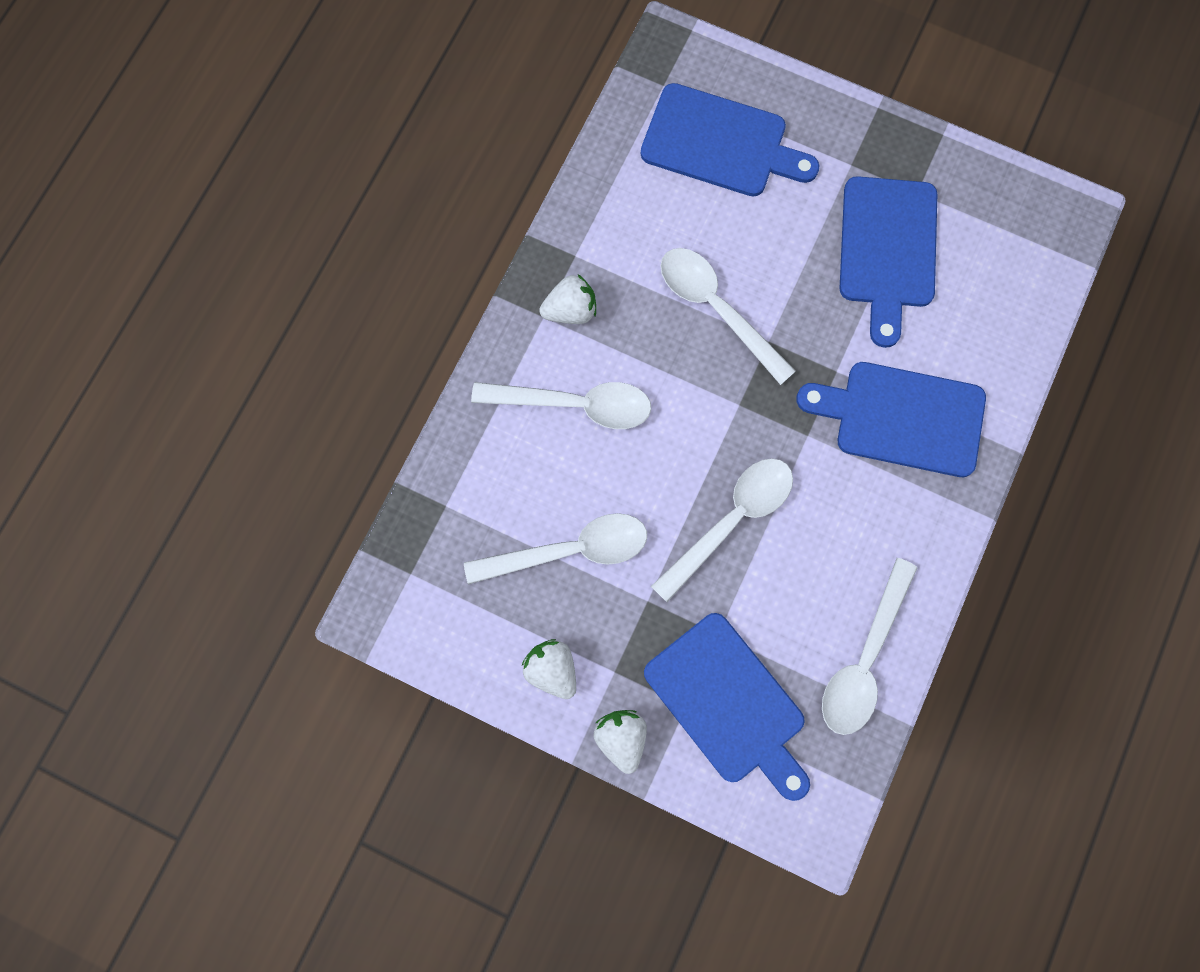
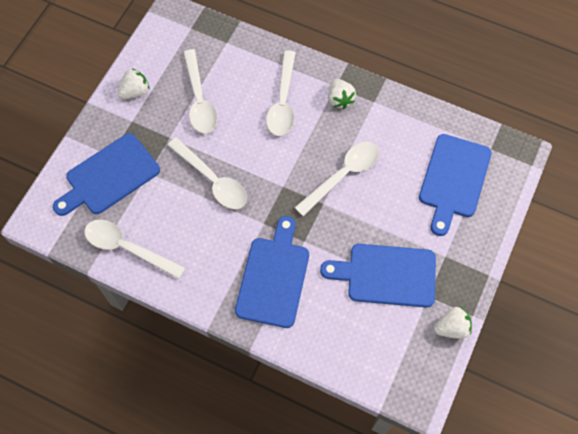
camera: 90 degrees right, 10 degrees down
(621, 738) = (96, 124): white strawberry -> white strawberry (452, 328)

